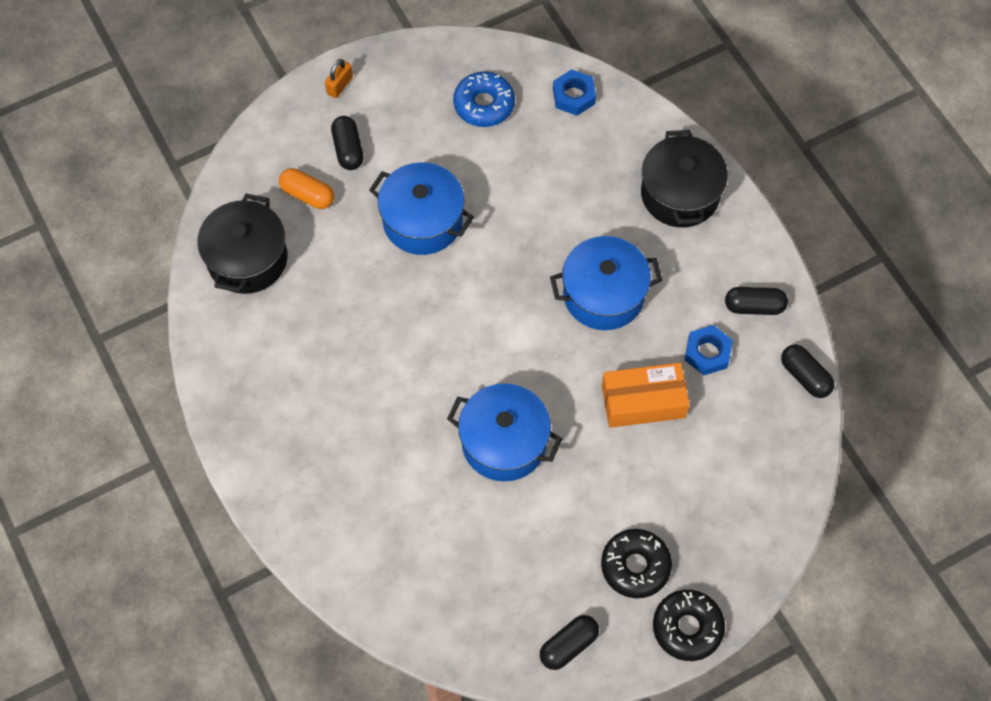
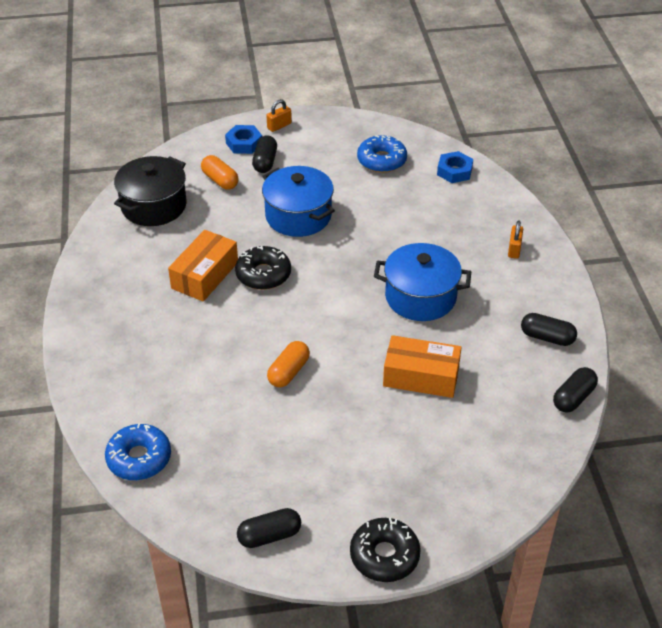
camera: 20 degrees right, 20 degrees down
(354, 342) = (205, 275): none -> orange box
(397, 603) = (139, 458): none -> blue donut
(504, 442) = (289, 372): blue pot -> orange capsule
(635, 566) = (358, 493): black donut -> black donut (263, 274)
(680, 194) = (514, 249): black pot -> orange padlock
(707, 353) = (492, 358): blue nut -> blue nut (244, 143)
(805, 376) = (573, 397): black capsule -> black capsule turned 60 degrees clockwise

